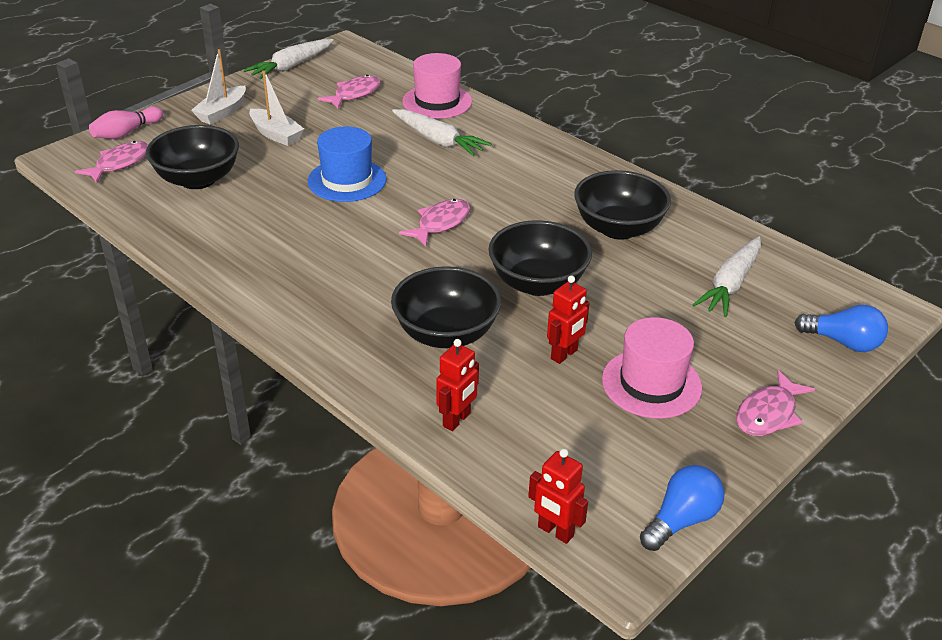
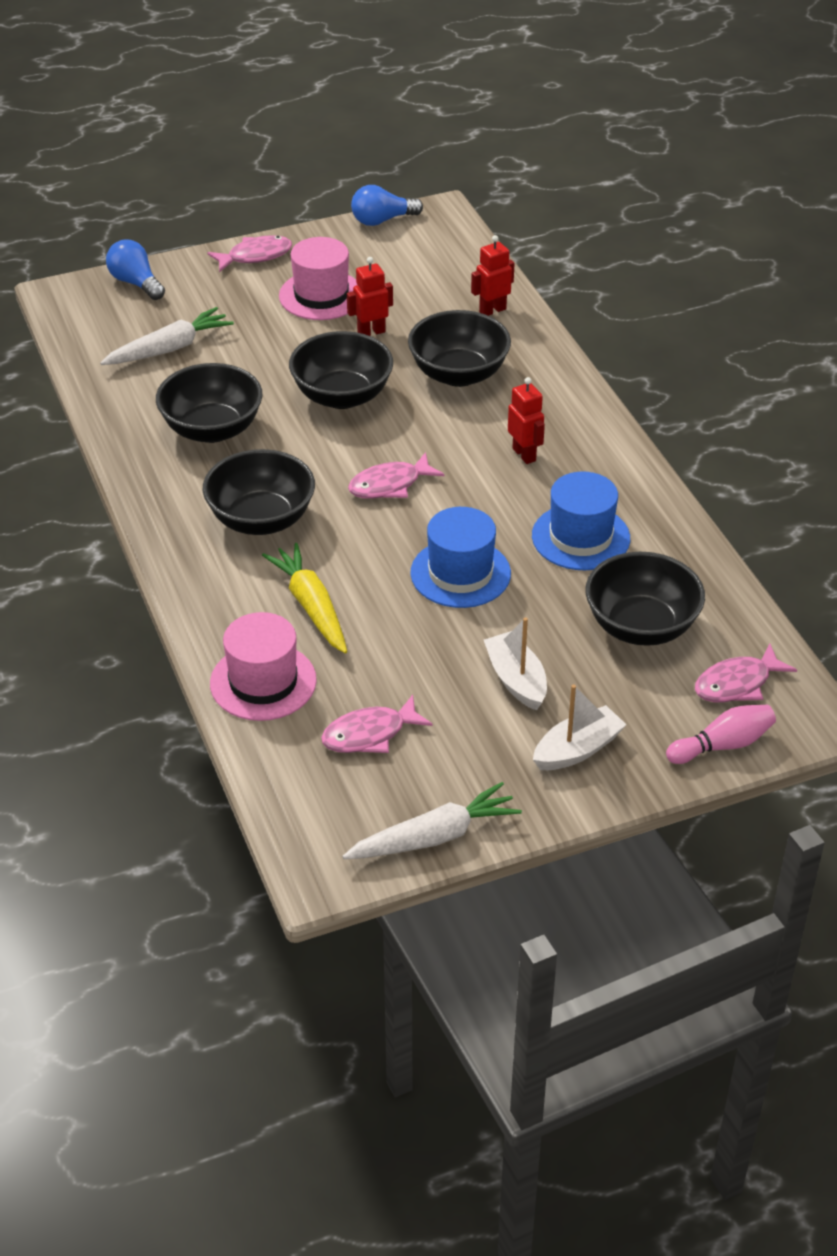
camera: 155 degrees left, 5 degrees up
(264, 224) = (580, 537): none -> blue hat
(438, 140) = (311, 606): white carrot -> yellow carrot
(518, 179) = (261, 519): none -> black bowl
(555, 531) = (469, 235): red robot -> red robot (524, 454)

